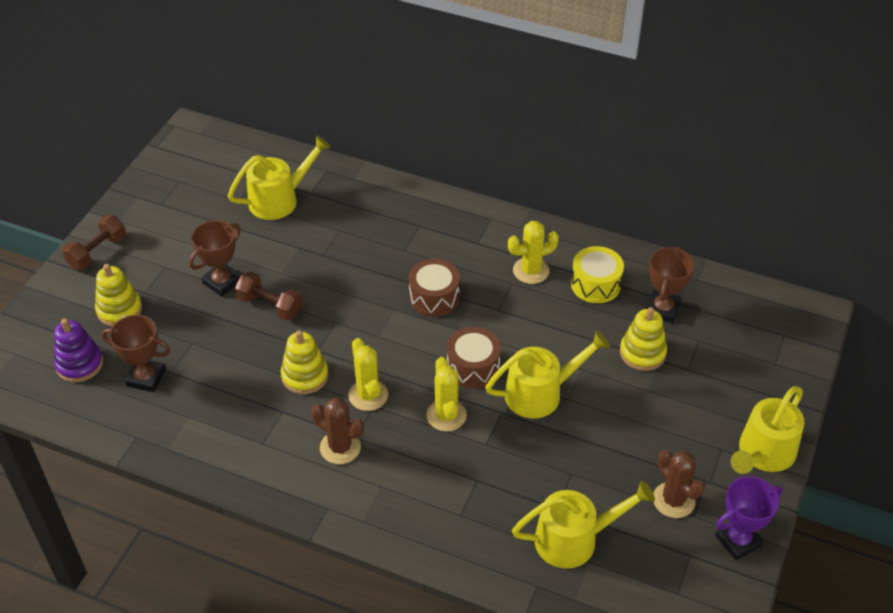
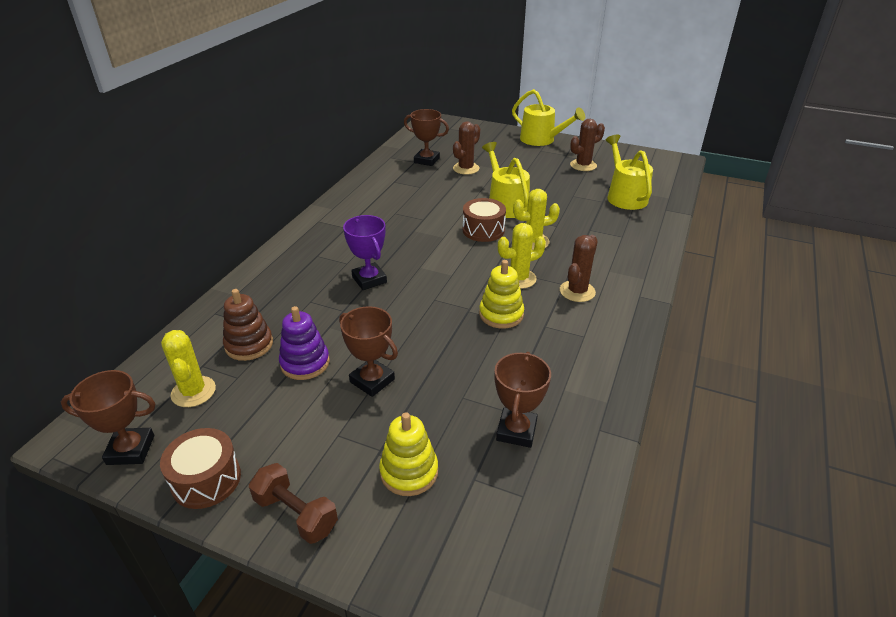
camera: 90 degrees left, 10 degrees down
(79, 364) = (501, 501): purple stacking toy -> purple stacking toy (305, 363)
(173, 160) = (131, 450): none -> brown trophy
(270, 305) = (410, 342): brown dumbbell -> none
(279, 199) = (249, 345): yellow watering can -> brown stacking toy
(434, 297) = (407, 247): brown drum -> brown drum (206, 479)
(531, 271) = (383, 205): yellow cactus -> yellow cactus (193, 392)
(595, 284) = (400, 181): yellow drum -> none
(642, 353) = (466, 168): yellow stacking toy -> brown cactus
(738, 541) = (605, 150): purple trophy -> purple trophy (369, 279)

